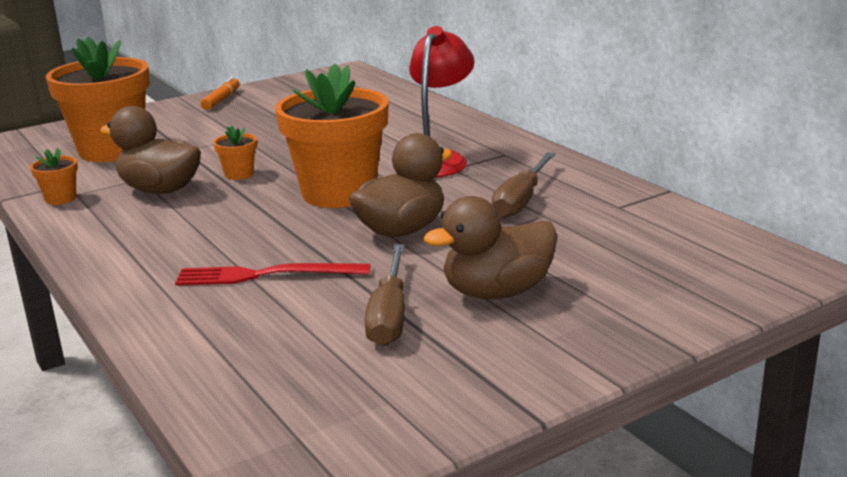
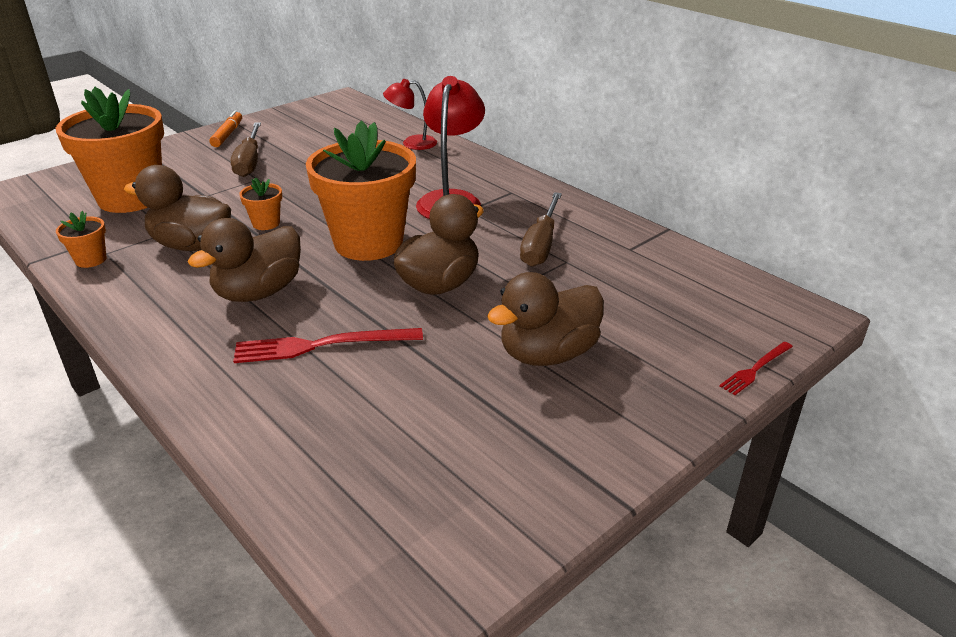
camera: 10 degrees left, 10 degrees up
(215, 230) = (258, 292): none -> brown duck
(389, 315) = (454, 388): brown screwdriver -> brown screwdriver (249, 162)
(410, 110) = (412, 143): none -> red lamp
(722, 315) = (755, 369): none -> red fork

